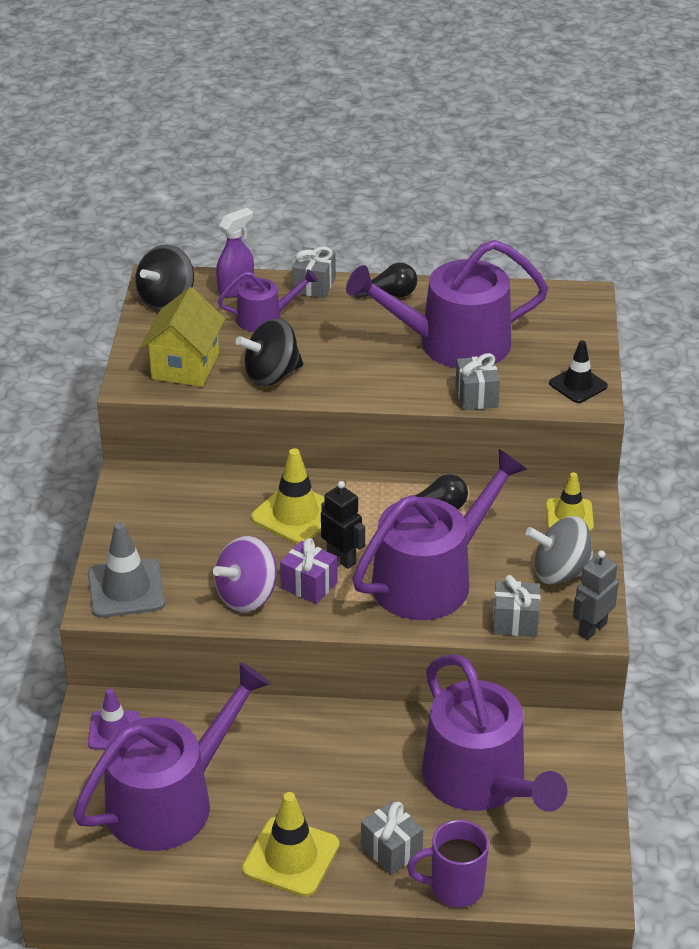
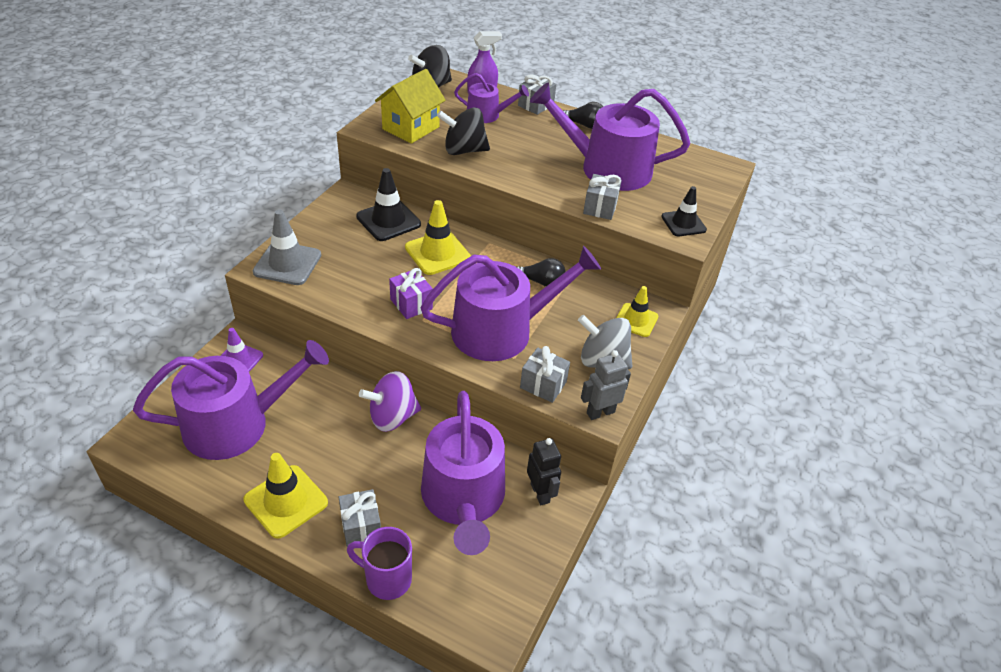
camera: 20 degrees right, 5 degrees up
(207, 494) = (388, 220): none -> black traffic cone
(247, 596) = (363, 296): purple spinning top -> purple spinning top (392, 417)
(341, 558) = (447, 293): black robot -> black robot (540, 493)

